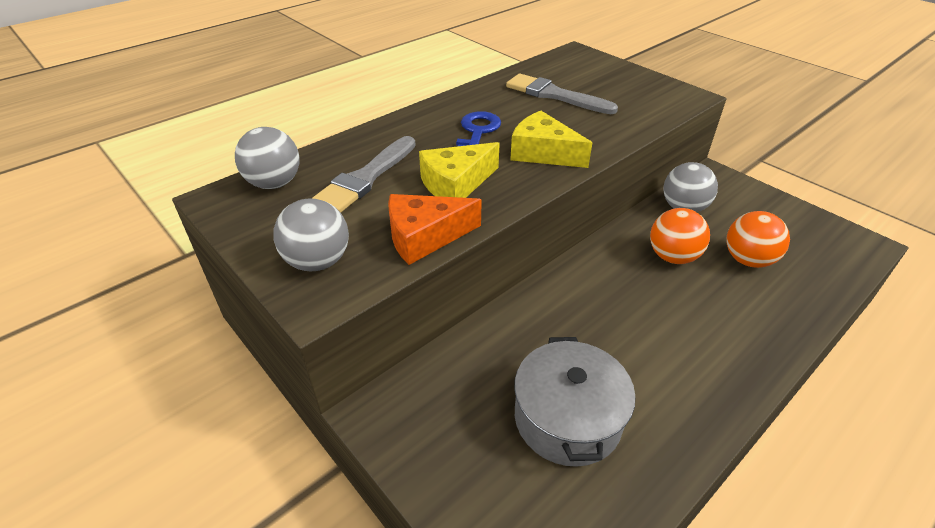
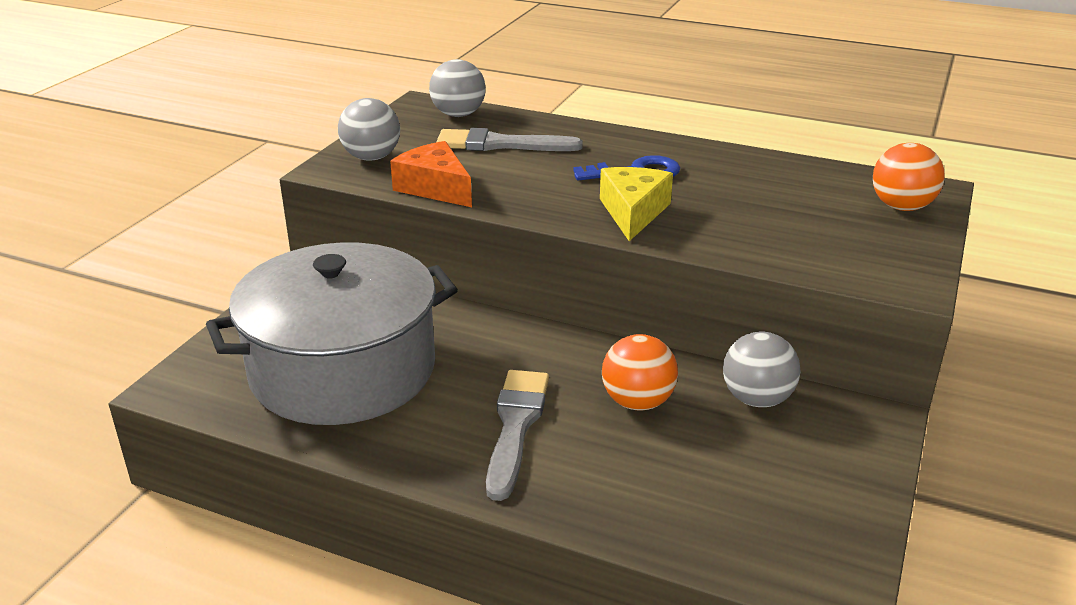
camera: 65 degrees right, 10 degrees down
(456, 184) = (528, 182): yellow cheese -> none
(554, 95) = (780, 196): grey brush -> grey brush (515, 426)
(567, 418) = (343, 370): grey pot -> grey pot, size x1.73
(748, 260) = (685, 465): orange ball -> orange ball (901, 207)

